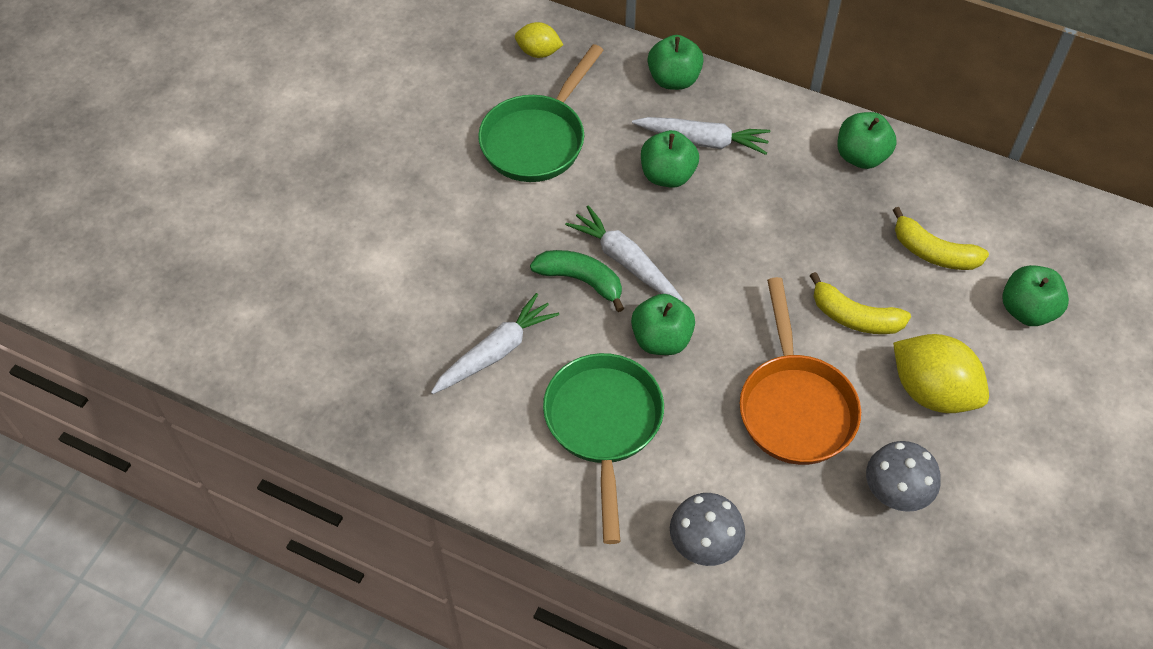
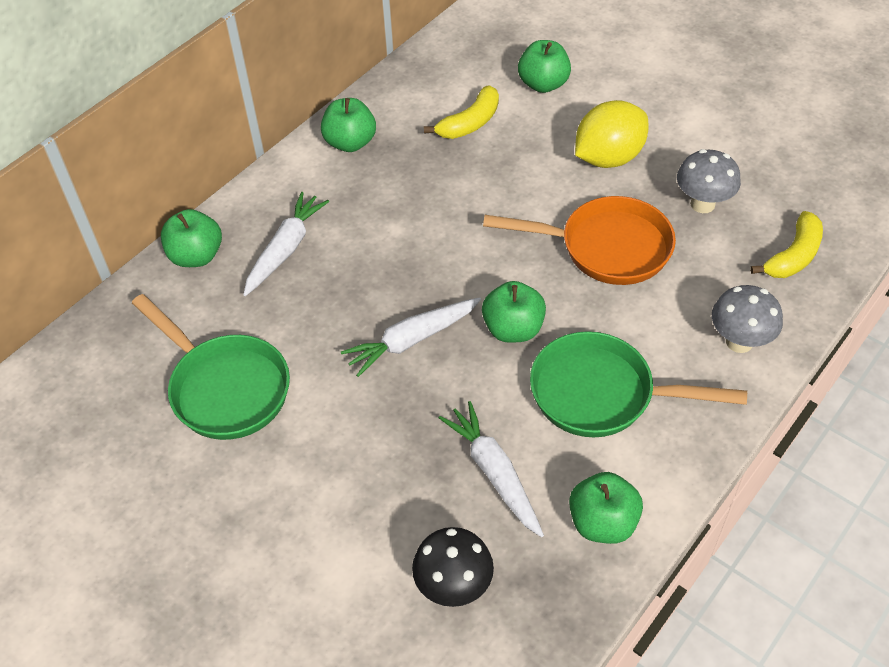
camera: 75 degrees left, 5 degrees down
(380, 341) = (453, 587): none -> black mushroom
(538, 52) = (99, 365): yellow lemon -> none
(581, 280) = (425, 381): green banana -> none
(667, 175) = (318, 285): green apple -> green apple (602, 523)
(854, 317) = (523, 187): yellow banana -> yellow banana (793, 256)

